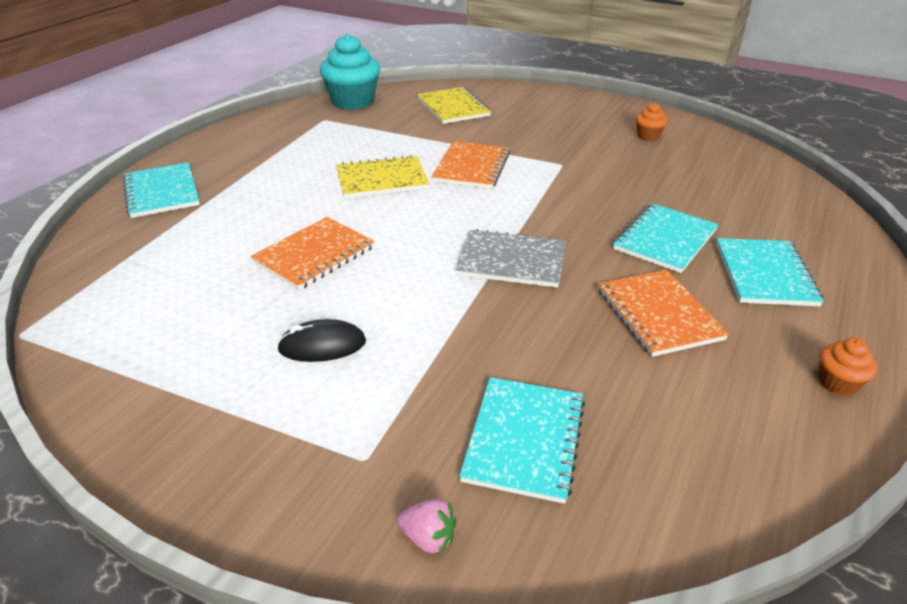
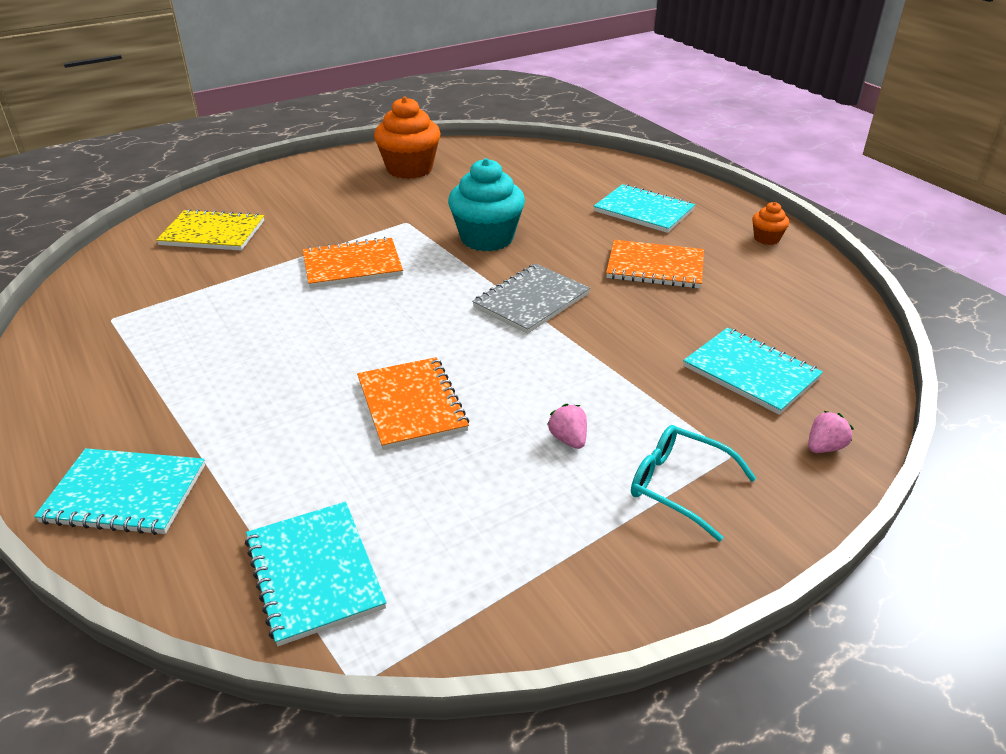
camera: 60 degrees left, 0 degrees up
(295, 434) = (680, 486): none -> turquoise glasses
(322, 345) = (568, 439): black mouse -> pink strawberry
(353, 101) = (94, 286): turquoise cupcake -> turquoise cupcake (487, 238)
(382, 179) = (310, 322): yellow notebook -> none
(471, 167) = (352, 265): orange notebook -> orange notebook turned 60 degrees counterclockwise
(648, 136) = (409, 169): orange cupcake -> orange cupcake, size x2.10
(665, 240) = (568, 226): turquoise notebook -> turquoise notebook (314, 573)

